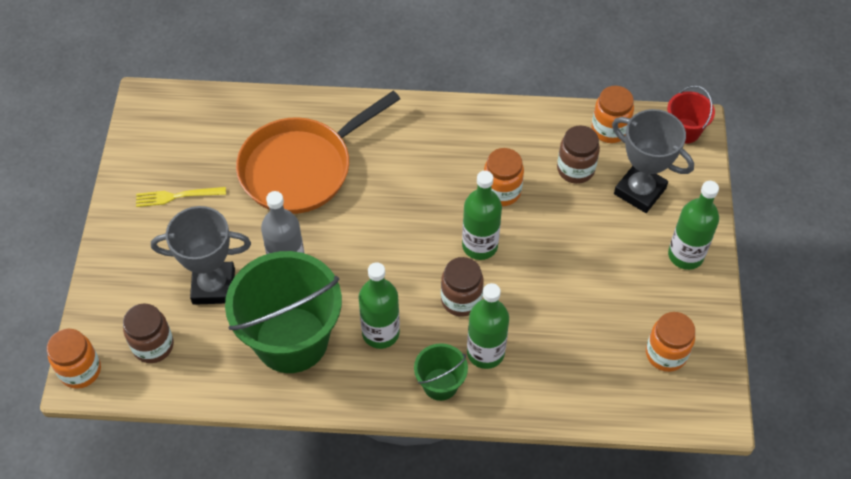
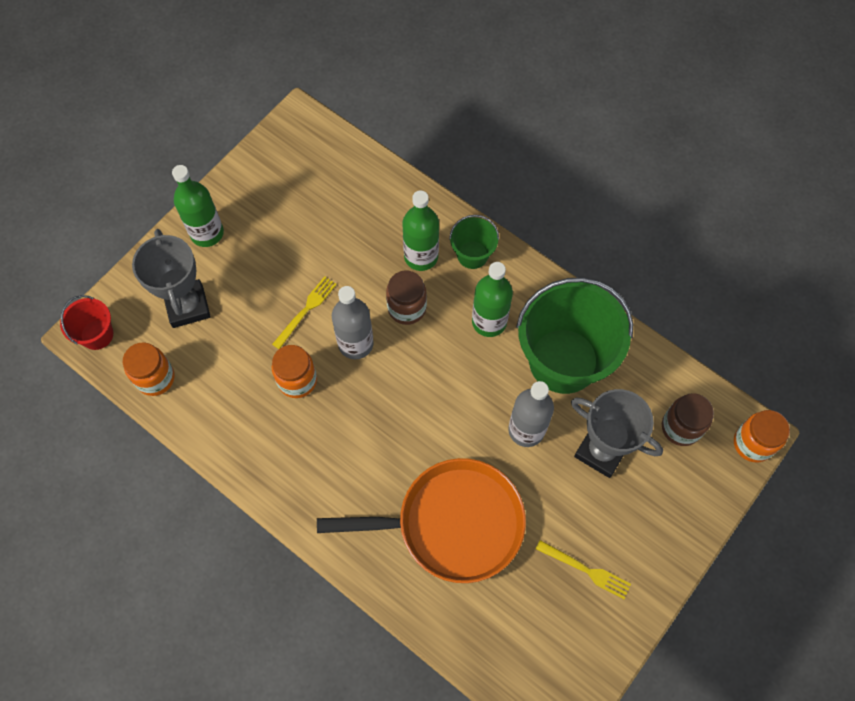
camera: 145 degrees left, 10 degrees up
(480, 245) = (355, 343): green bottle -> grey bottle
(543, 246) = (306, 310): none -> yellow fork
(575, 169) = (219, 360): brown jar -> none
(666, 354) = (293, 175): orange jar -> none

